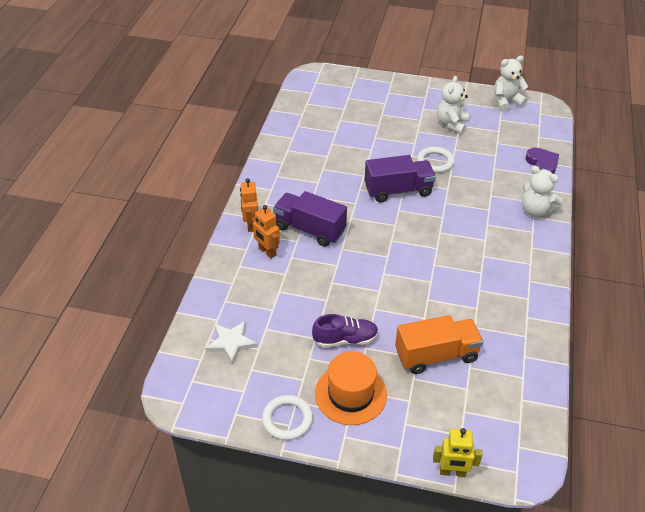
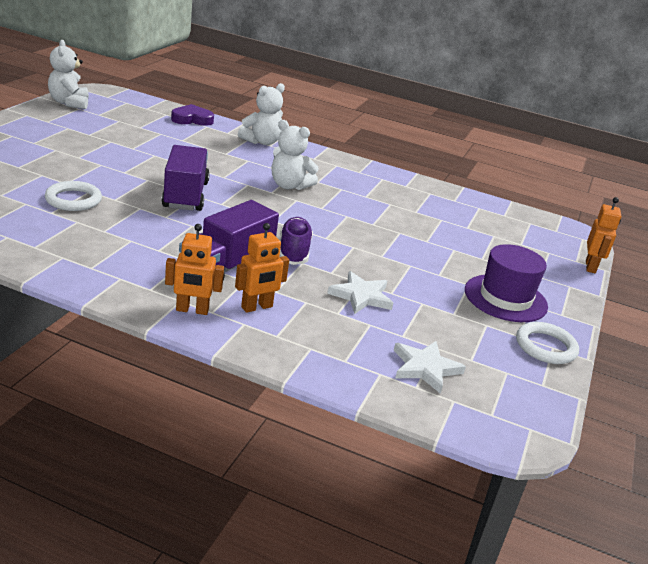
camera: 85 degrees left, 15 degrees down
(307, 301) = (361, 296): none -> white star
(345, 339) = (427, 284): purple shoe -> purple shoe (294, 252)
(350, 394) = (505, 298): orange hat -> purple hat
(435, 162) = (147, 163): white ring -> white ring (73, 200)
(436, 355) = (452, 239): orange truck -> none
(451, 124) = (83, 137): white teddy bear -> white teddy bear (289, 186)
(452, 472) = (590, 267): yellow robot -> orange robot

